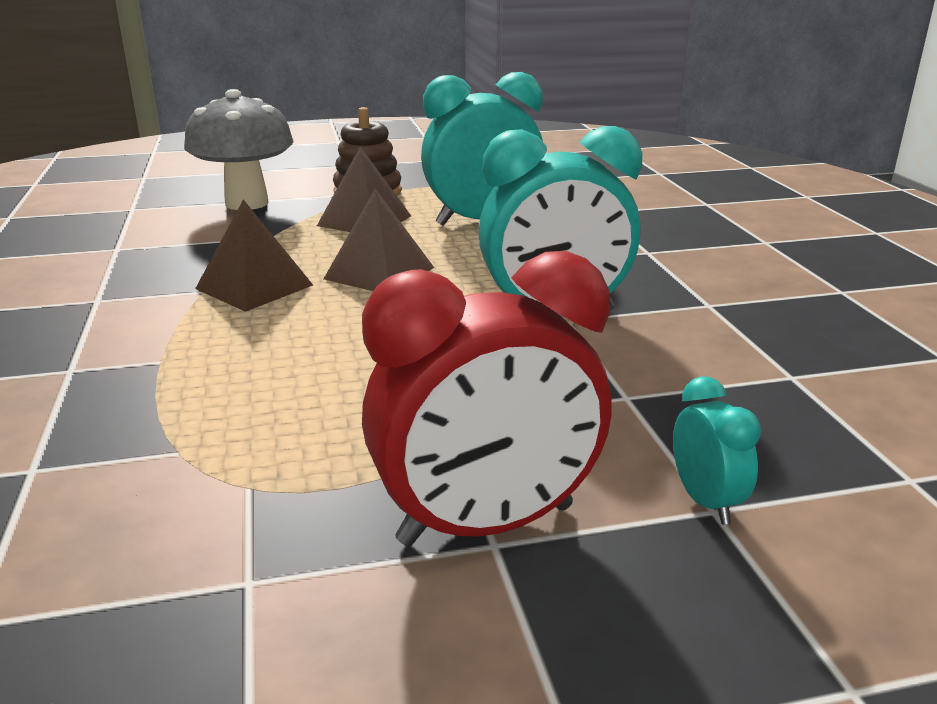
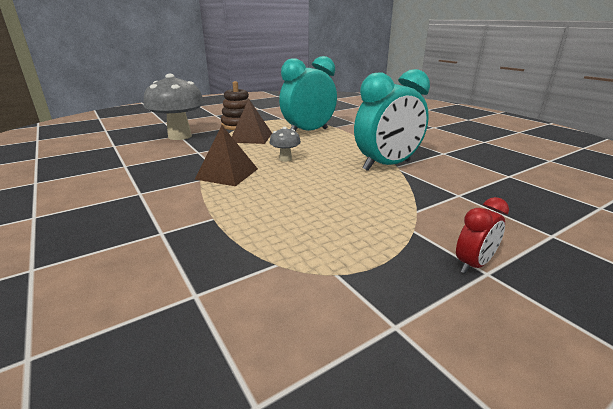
camera: 20 degrees left, 0 degrees up
(379, 273) = (285, 159): brown pyramid -> grey mushroom
(486, 525) = (473, 264): red clock -> red clock, size x0.46
(705, 501) = (545, 232): turquoise clock -> none

